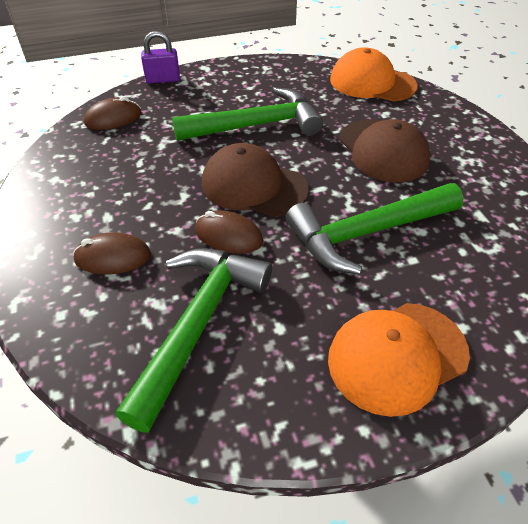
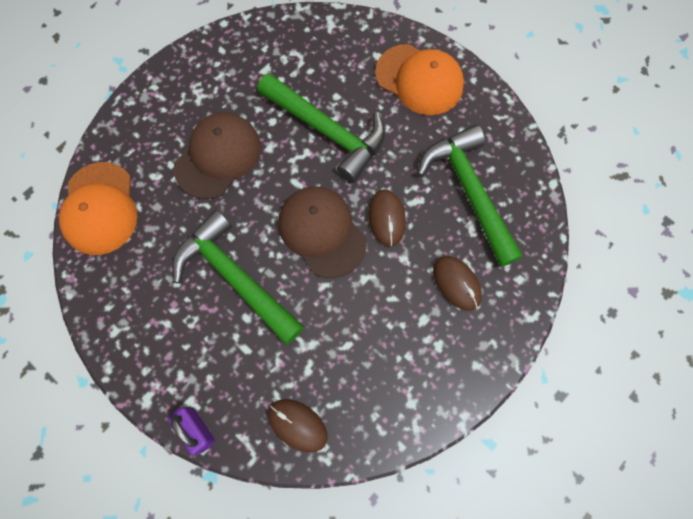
camera: 120 degrees left, 25 degrees up
(198, 324) = (469, 192): green hammer -> green hammer turned 75 degrees clockwise
(254, 186) = (322, 232): brown cap -> brown cap turned 150 degrees clockwise

